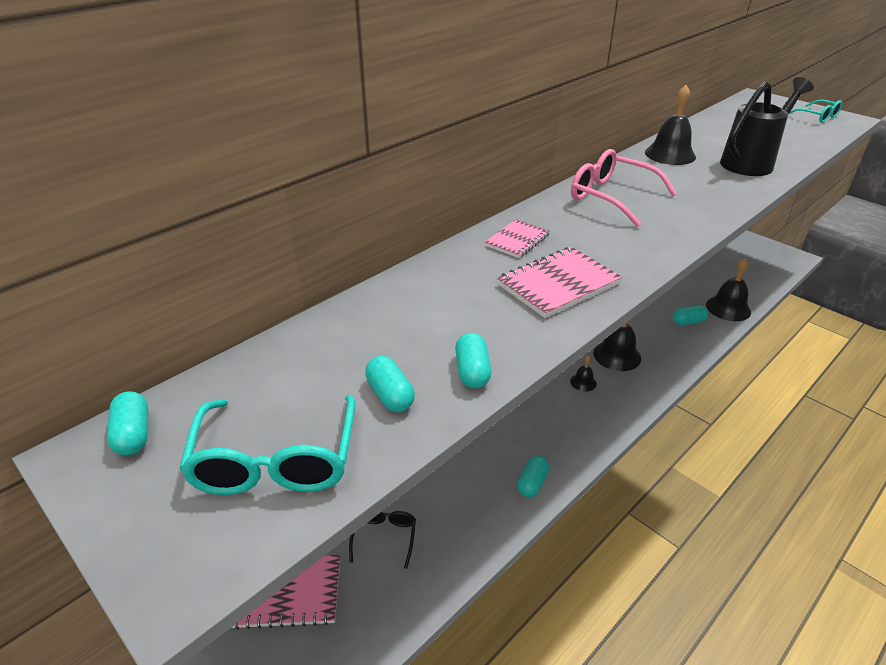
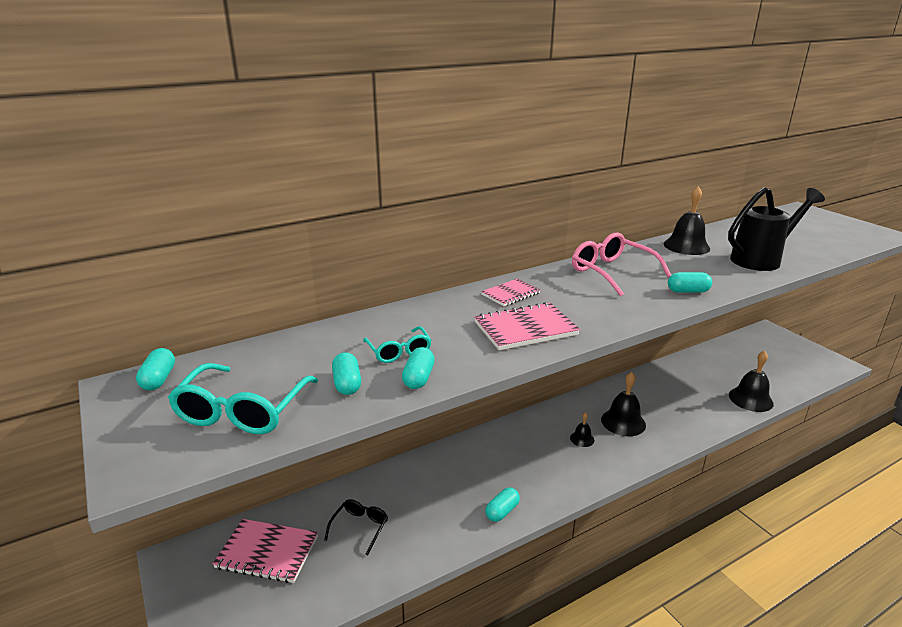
camera: 15 degrees right, 10 degrees down
(688, 322) = (705, 405): turquoise capsule -> turquoise capsule (688, 291)
(817, 117) = (854, 230): turquoise glasses -> turquoise glasses (399, 351)

